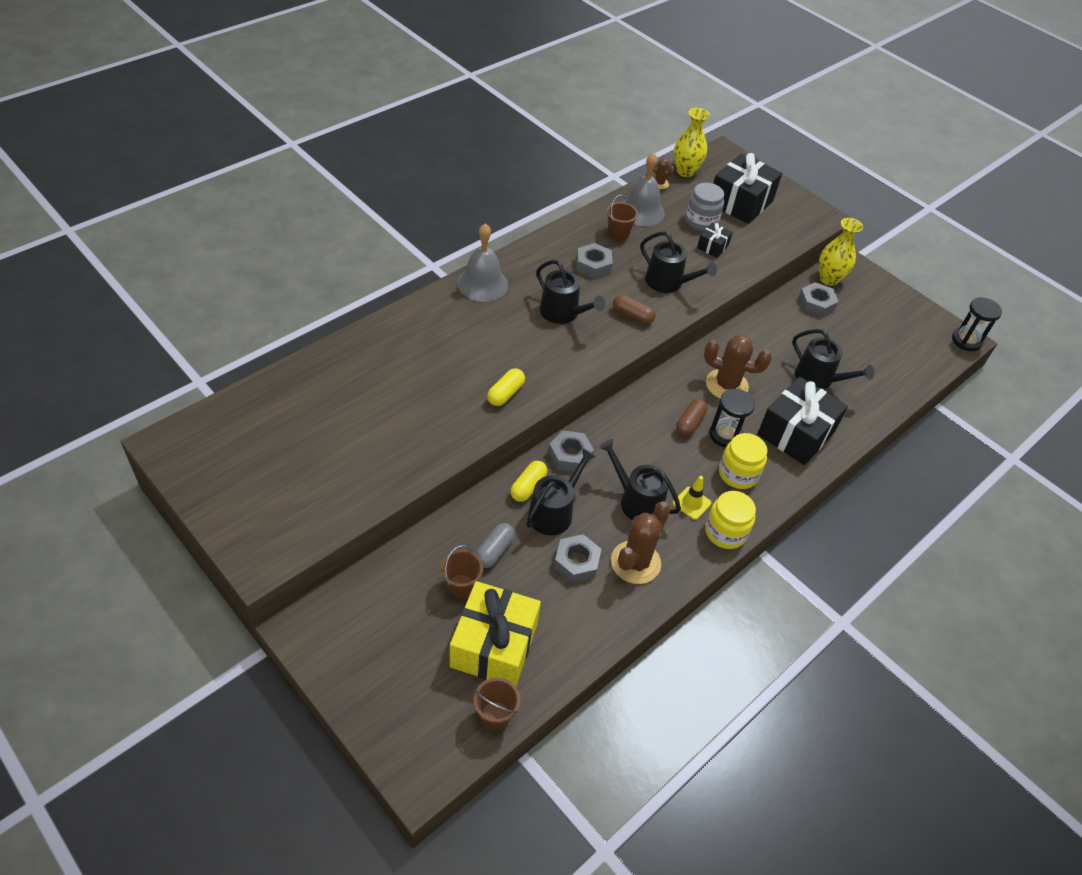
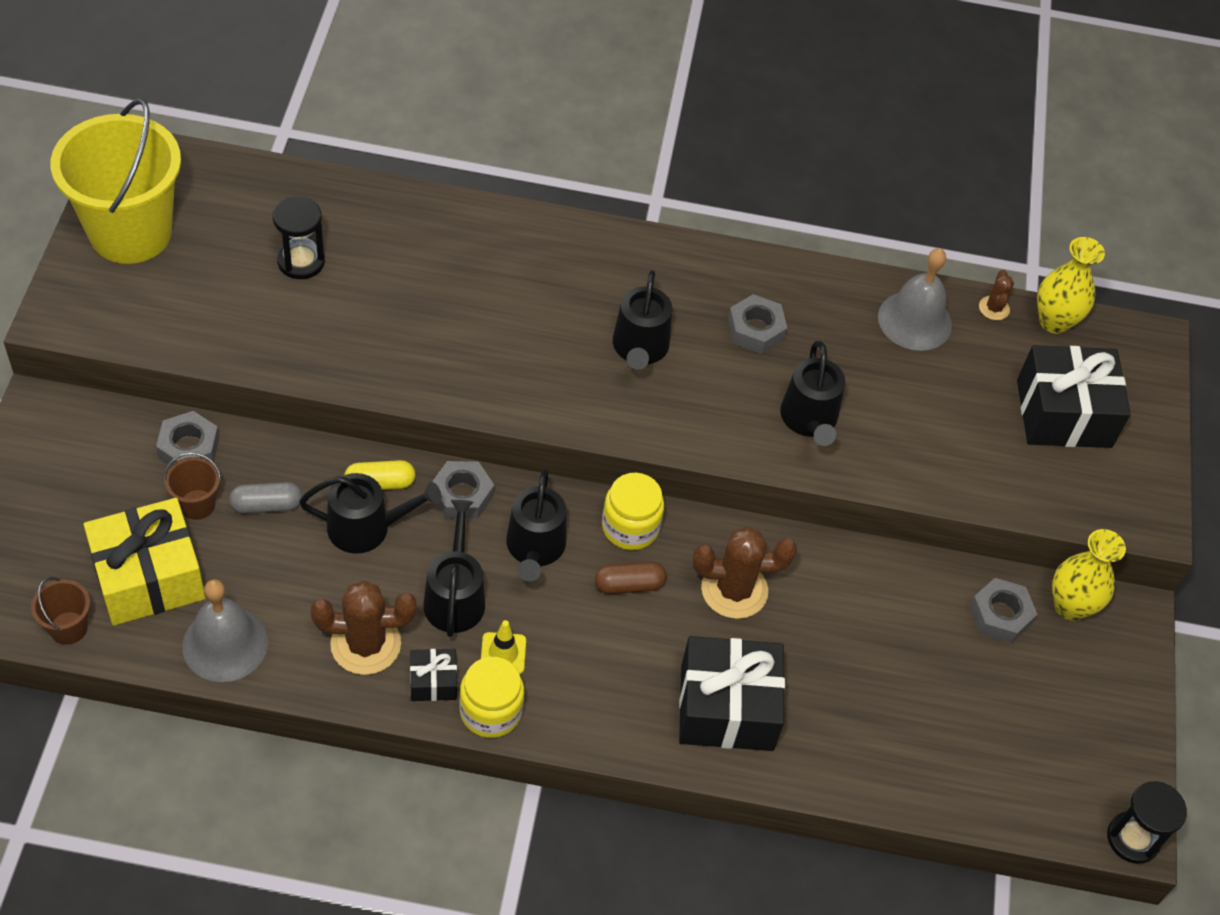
camera: 50 degrees right, 5 degrees up
(233, 481) = (130, 232): none -> yellow bucket
(482, 284) = (606, 248): grey bell -> grey bell (225, 644)
(505, 393) = (458, 371): yellow capsule -> none
(576, 562) = (317, 588): grey nut -> grey nut (189, 447)
(618, 234) = (842, 321): brown bucket -> none
(632, 316) = (708, 417): brown capsule -> none
(701, 221) = (970, 392): grey jar -> none
(712, 246) = (934, 430): black gift -> black gift (433, 681)
(725, 435) = (647, 632): black hourglass -> black hourglass (301, 261)
(726, 385) = (734, 590): brown cactus -> brown cactus turned 75 degrees counterclockwise
(738, 474) = (595, 678): yellow jar -> yellow jar (630, 527)
(818, 379) = (853, 686): black watering can -> black watering can (535, 548)

